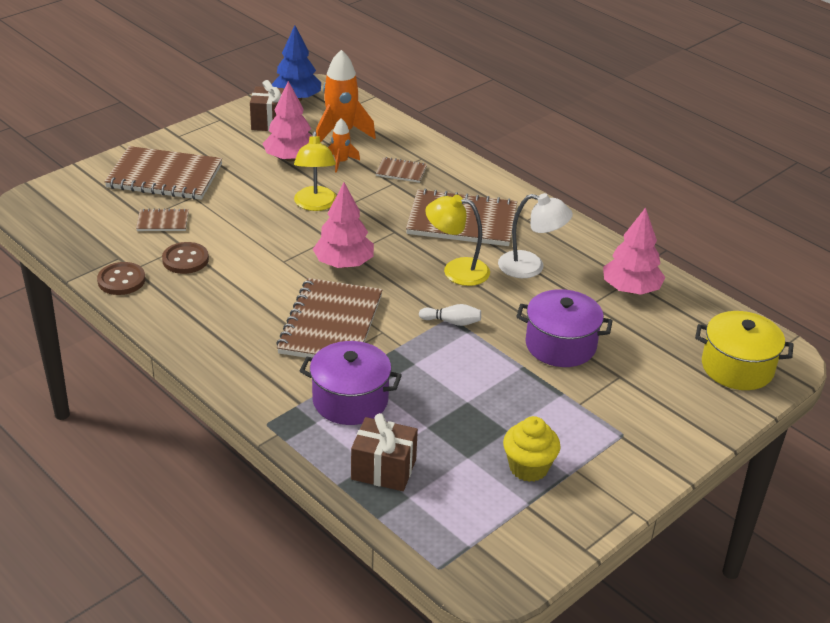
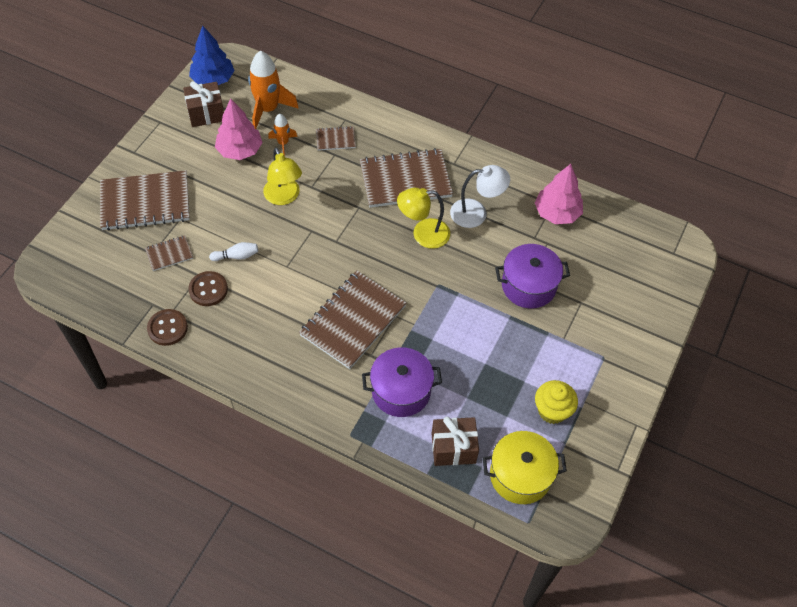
camera: 20 degrees left, 20 degrees up
(330, 324) = (353, 320): brown notebook -> brown notebook turned 45 degrees clockwise
(344, 264) = (335, 254): pink tree -> none
(452, 322) = (442, 288): white bowling pin -> white bowling pin (236, 256)
(737, 367) = (657, 267): yellow pot -> yellow pot (520, 475)

